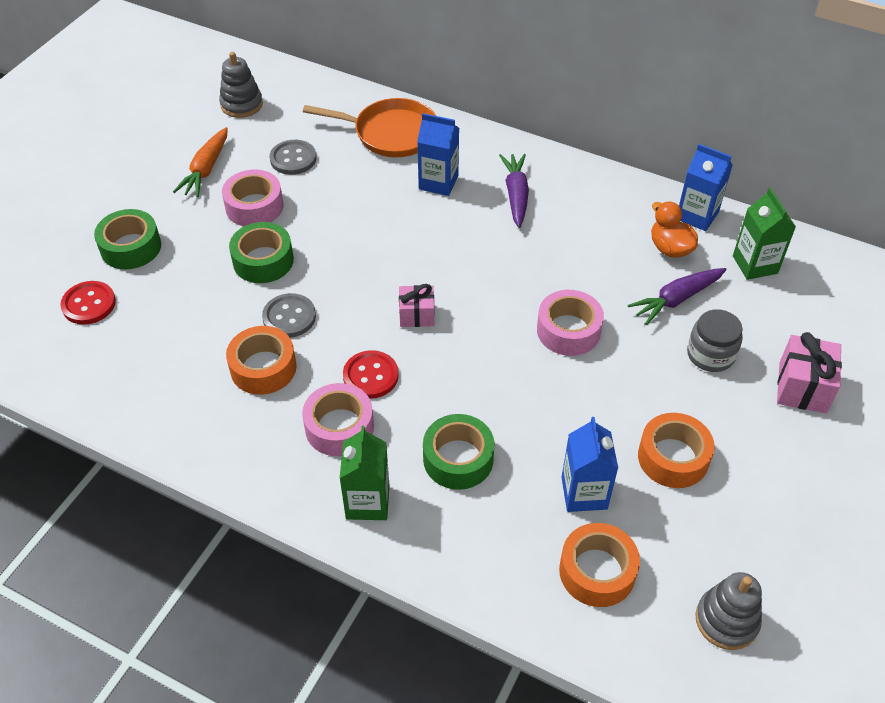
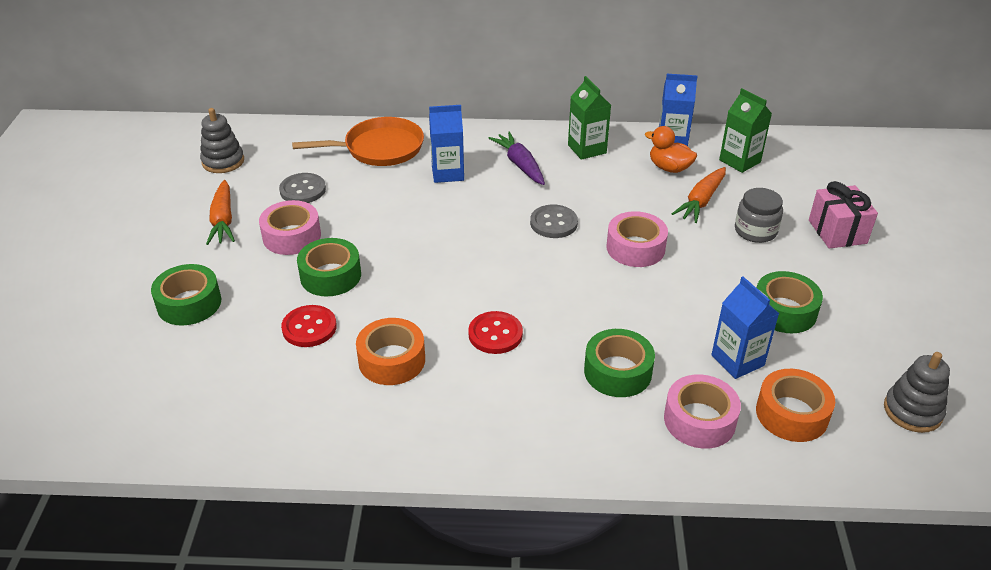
camera: 25 degrees left, 10 degrees down
(89, 304) = (177, 364): red button -> red button (309, 328)
(289, 317) = (387, 312): grey button -> grey button (553, 223)
(339, 427) = (496, 383): pink tape -> pink tape (699, 420)
(367, 502) = (565, 433): green carton -> green carton (587, 149)
(417, 315) = (501, 275): pink gift -> none
(673, 457) = (784, 311): orange tape -> green tape
(677, 299) = (701, 201): purple carrot -> orange carrot

